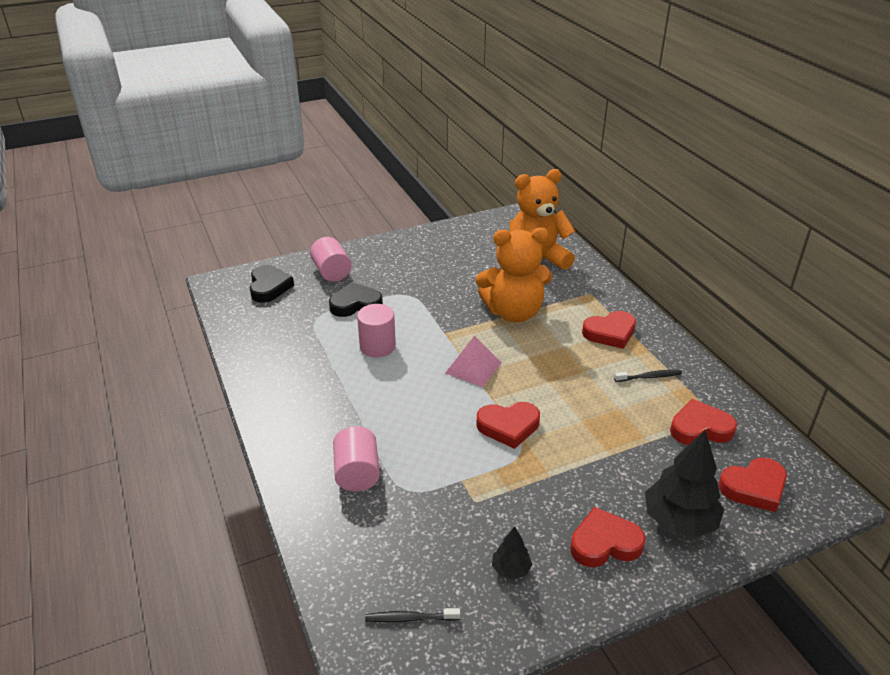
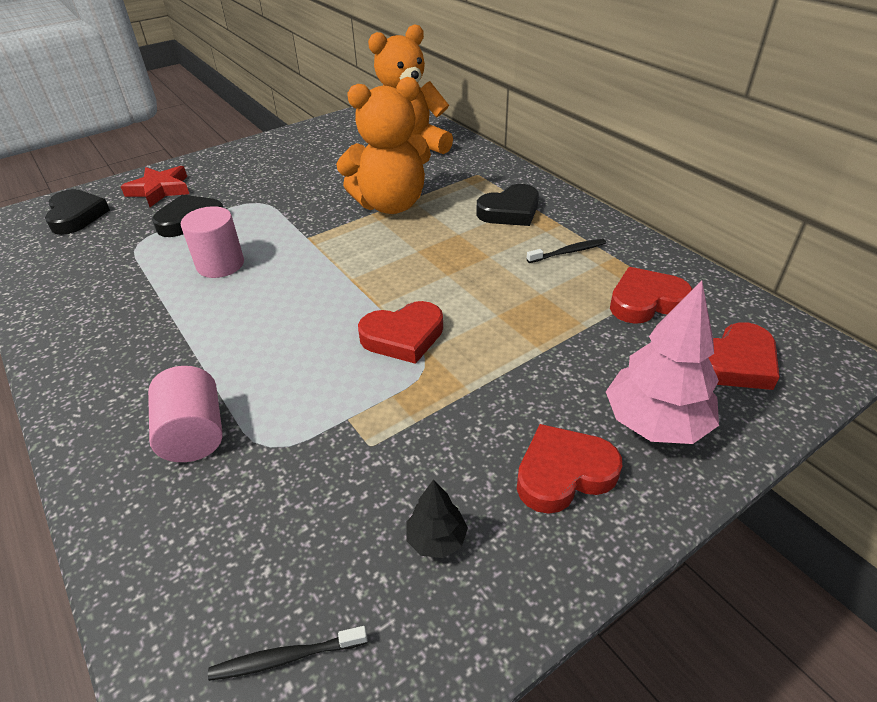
camera: 10 degrees left, 5 degrees up
(332, 272) = (160, 190): pink cylinder -> red star
(473, 368) = (348, 272): pink pyramid -> none
(610, 333) = (510, 211): red heart -> black heart
(679, 521) = (655, 423): black tree -> pink tree

